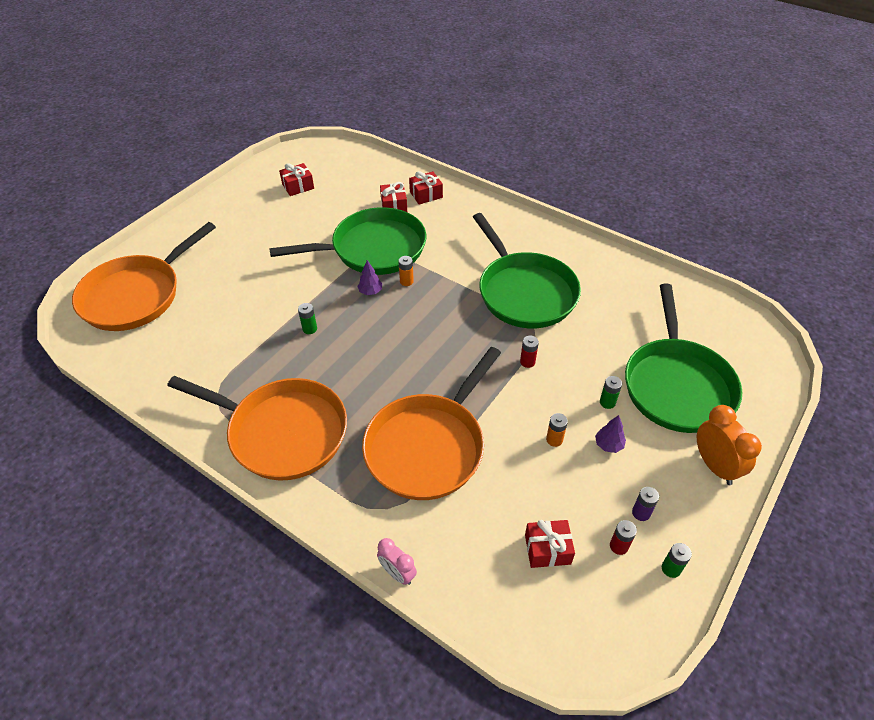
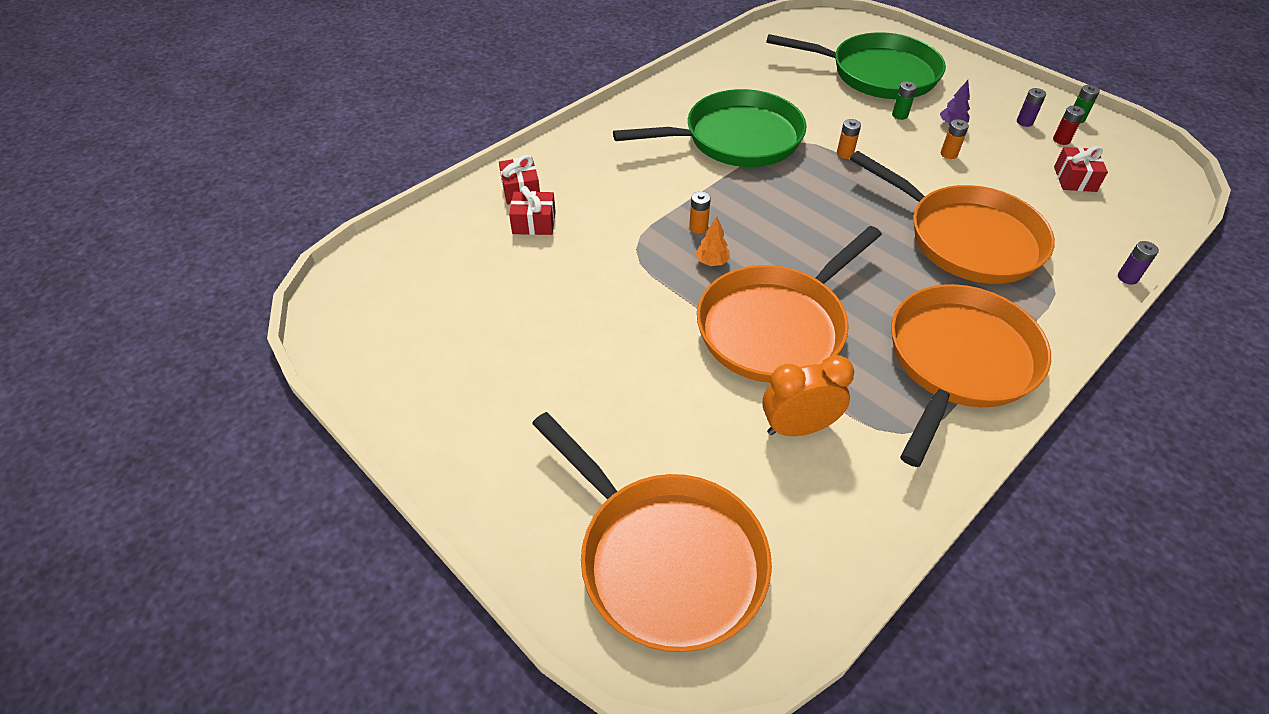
camera: 80 degrees left, 0 degrees up
(298, 186) = (435, 325): red gift -> none
(310, 329) = (776, 327): green battery -> orange pan
(370, 292) = (712, 262): purple tree -> orange tree
(373, 249) = (624, 252): green pan -> none
(397, 573) = (1127, 278): pink clock -> purple battery
(527, 362) = (845, 154): red battery -> orange battery
(714, 466) = (968, 76): orange clock -> orange clock (798, 428)

